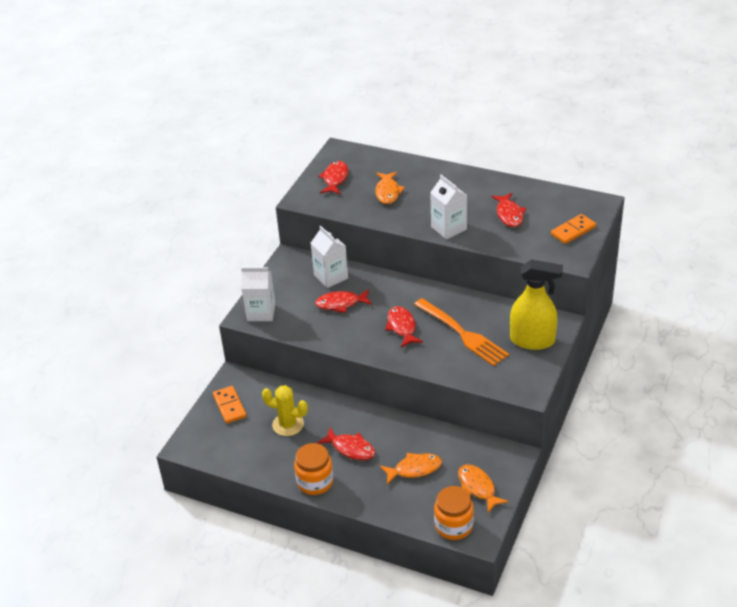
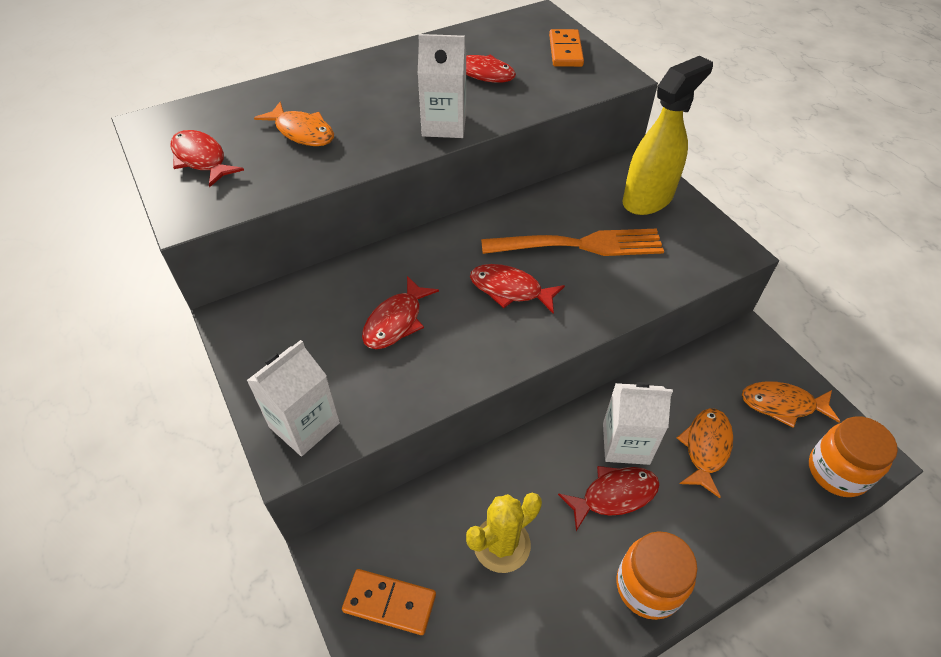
camera: 55 degrees left, 10 degrees up
(331, 277) = (330, 298): white carton -> white carton (626, 443)

